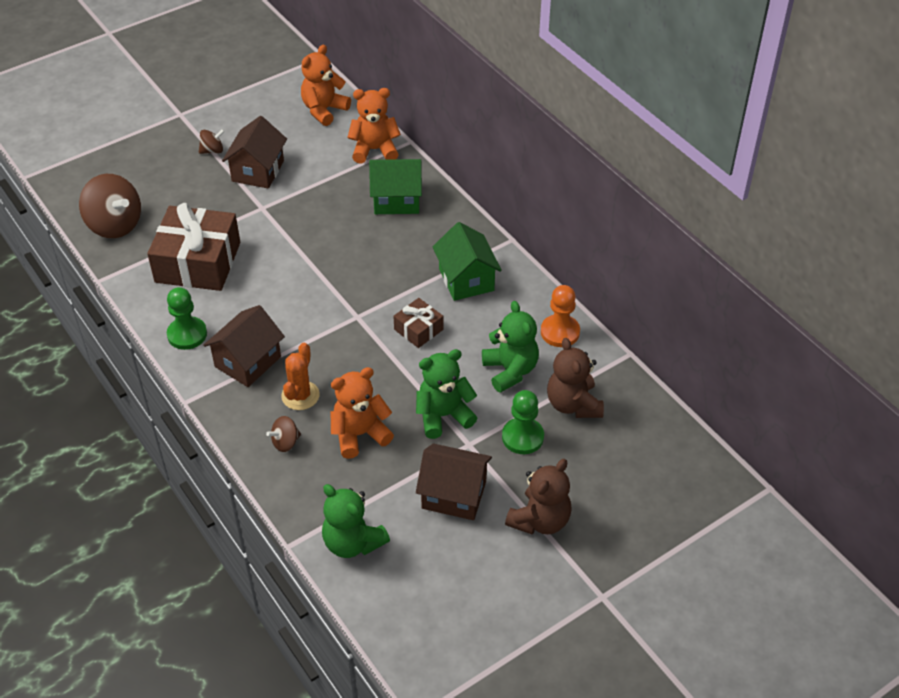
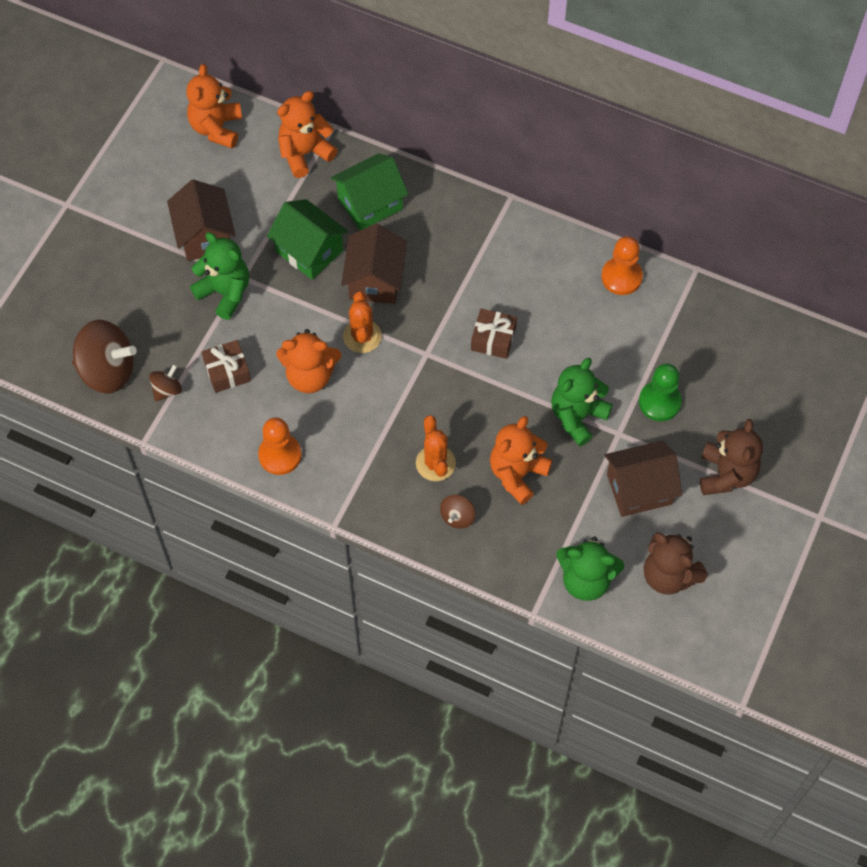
camera: 30 degrees left, 15 degrees up
(187, 334) = (280, 455): green pawn -> orange pawn
(198, 262) = (227, 371): brown gift -> brown gift, size x0.49
(212, 151) = (138, 233): brown spinning top -> brown spinning top (167, 390)
(248, 362) = (360, 454): brown house -> brown house (375, 280)
(255, 292) = (310, 376): none -> orange teddy bear
(317, 283) = (362, 336): none -> orange cactus
(466, 280) = (499, 262): green house -> green house (309, 251)
(510, 371) = (604, 340): green teddy bear -> green teddy bear (225, 292)
(573, 404) = (681, 346): brown teddy bear -> brown teddy bear (669, 575)

